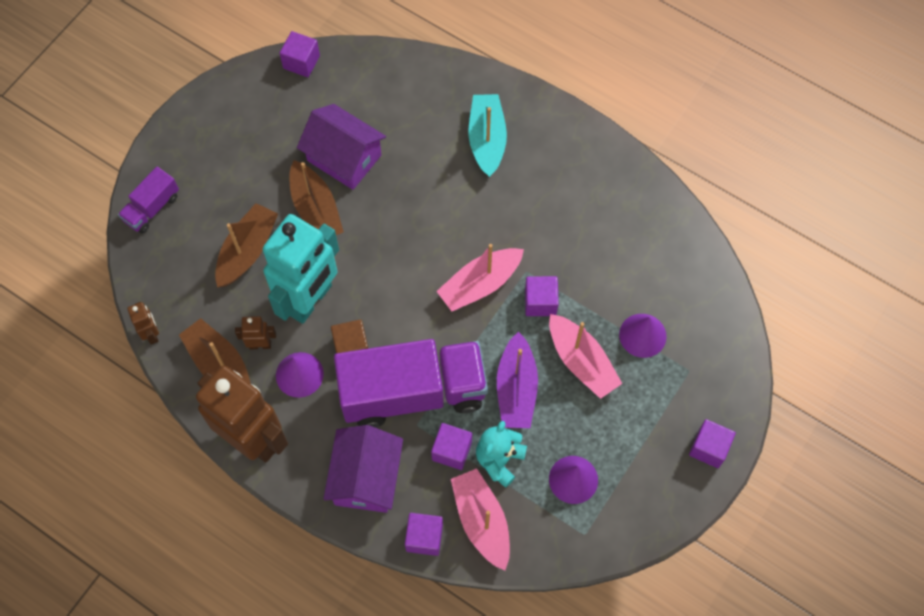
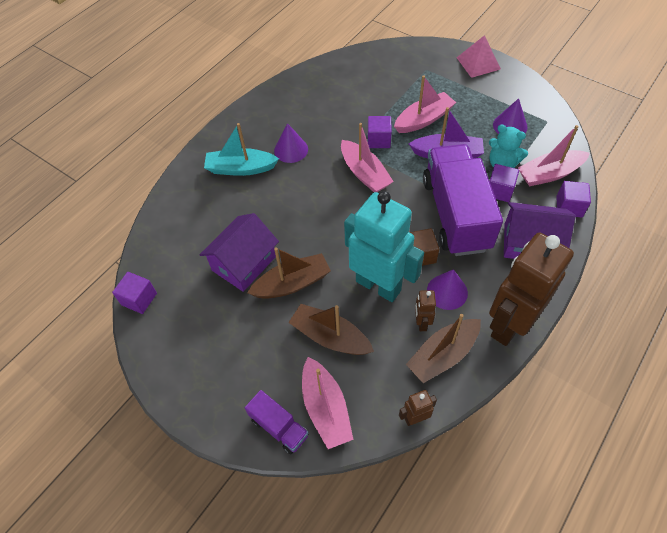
camera: 85 degrees left, 10 degrees down
(168, 249) = (326, 408): none -> pink boat
(642, 335) = (402, 89): purple cone -> purple cone (291, 149)
(709, 448) = (478, 63): purple cube -> pink pyramid

